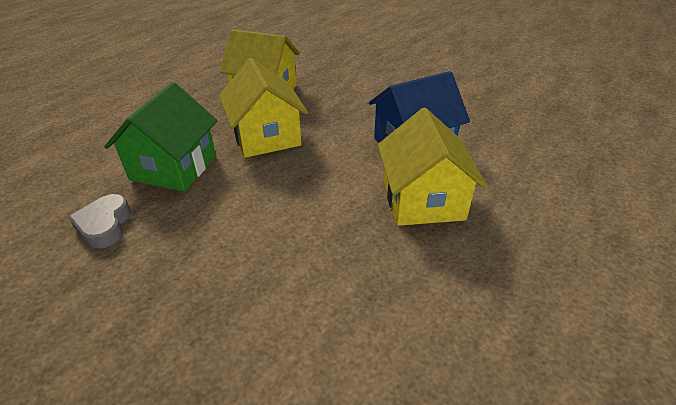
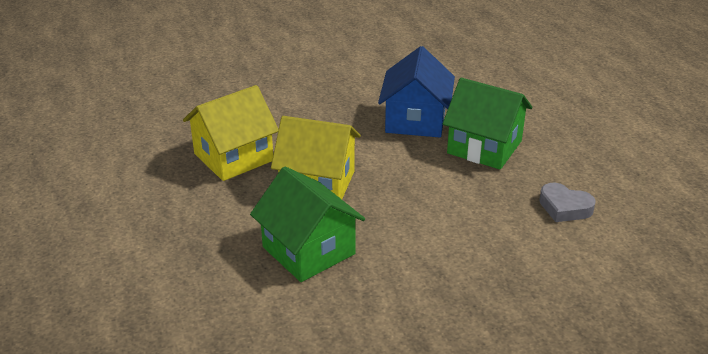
camera: 55 degrees left, 5 degrees down
(104, 225) = (359, 311): grey heart -> grey heart (564, 207)
(423, 200) = (484, 147): yellow house -> green house

